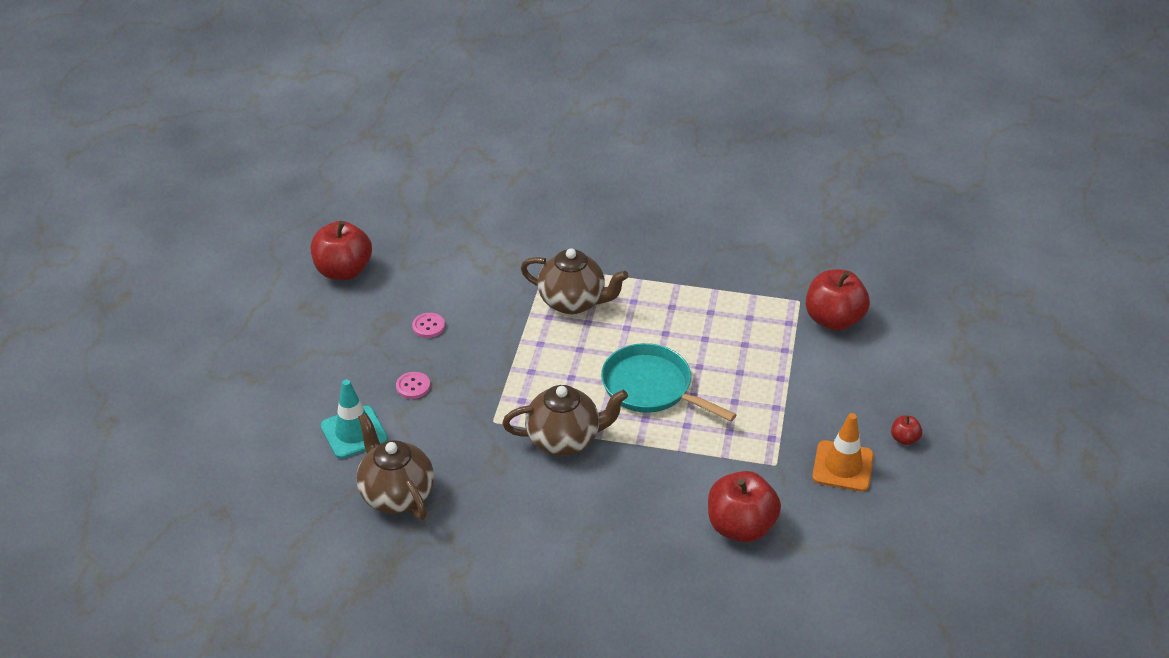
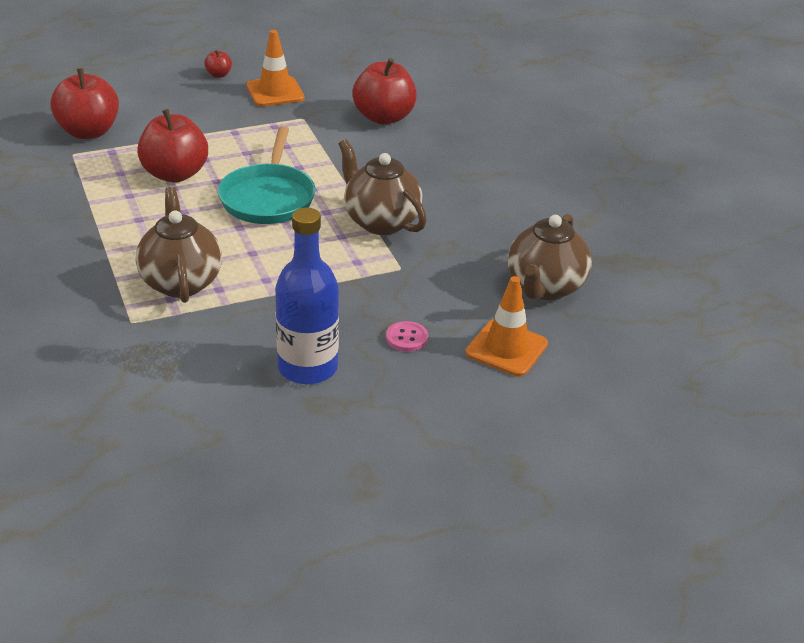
camera: 125 degrees left, 5 degrees down
(343, 271) = (269, 489): red apple -> red apple (175, 174)
(354, 432) = (506, 348): turquoise traffic cone -> orange traffic cone
(428, 326) = (307, 367): pink button -> blue bottle

